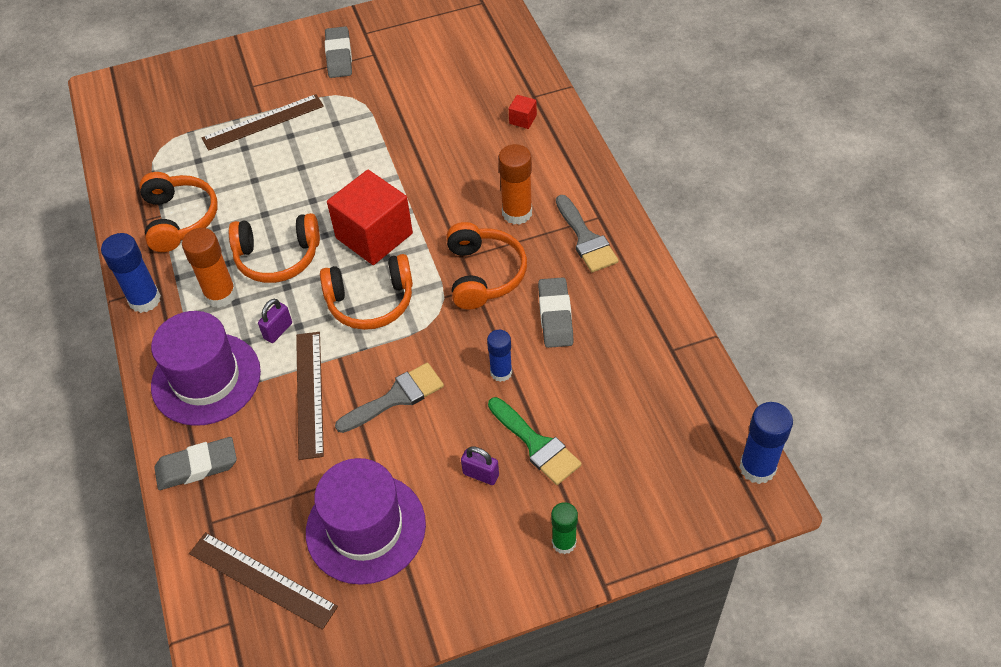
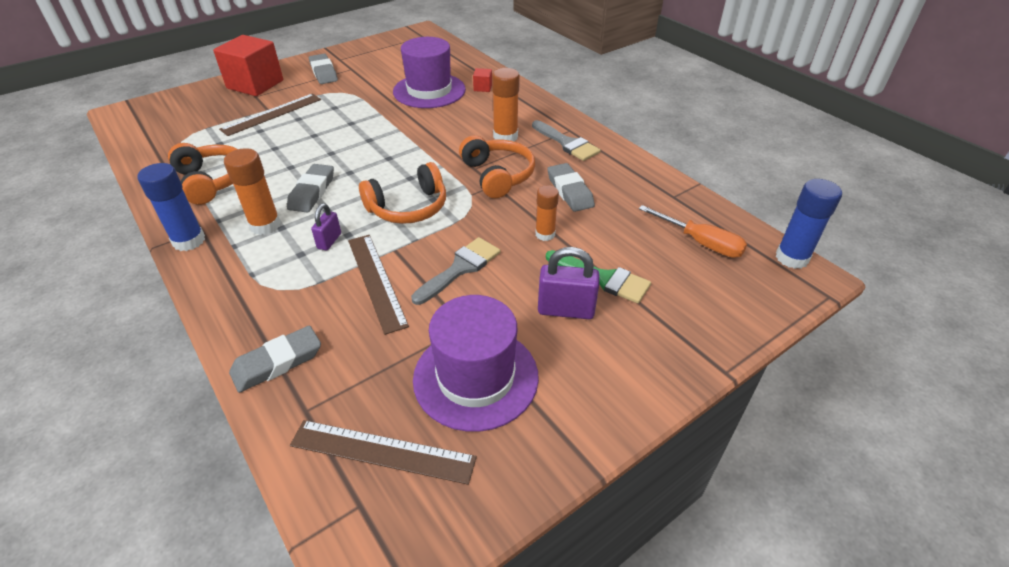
camera: 20 degrees left, 10 degrees down
(206, 379) = (267, 289): purple hat -> purple hat (429, 91)
(277, 257) = (312, 192): orange headphones -> grey eraser
(374, 236) = (394, 166): red cube -> red cube (255, 84)
(481, 474) = (566, 310): purple padlock -> purple padlock, size x1.64
(501, 372) = (545, 234): blue glue stick -> orange glue stick
(564, 542) = (670, 346): green glue stick -> none
(666, 423) = (701, 243): none -> orange screwdriver

